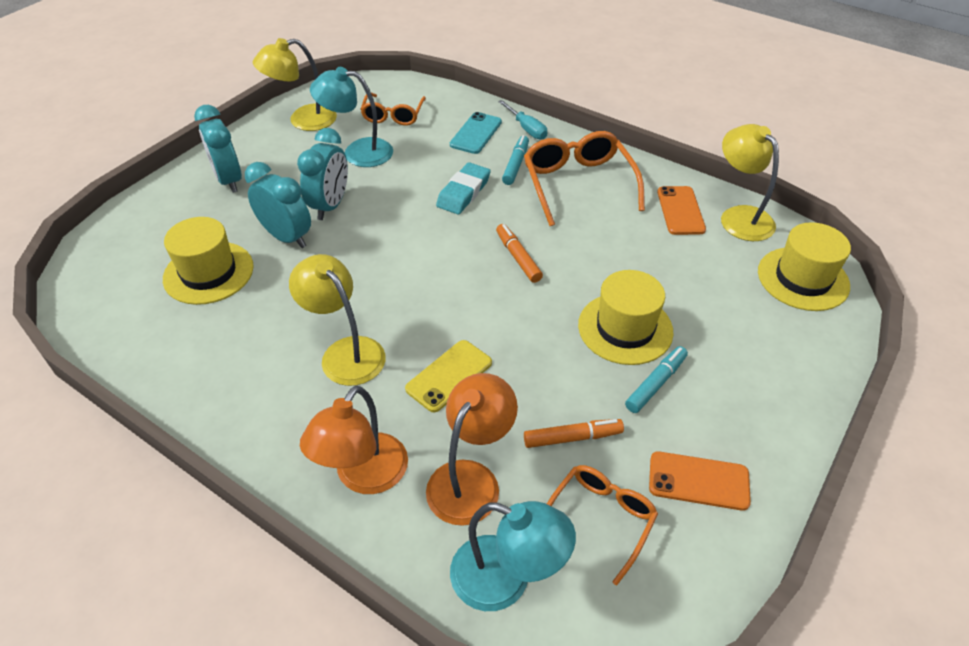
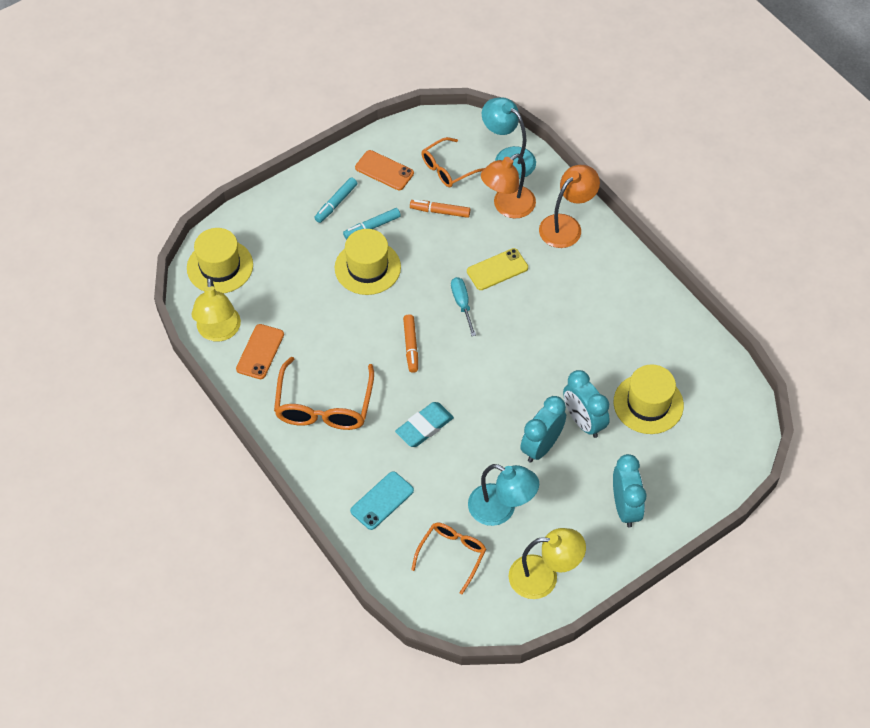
camera: 160 degrees left, 10 degrees up
(345, 352) = (559, 306): yellow lamp -> none
(516, 165) = (365, 446): turquoise marker -> turquoise marker (336, 203)
(527, 129) = (331, 491): turquoise screwdriver -> turquoise screwdriver (462, 303)

